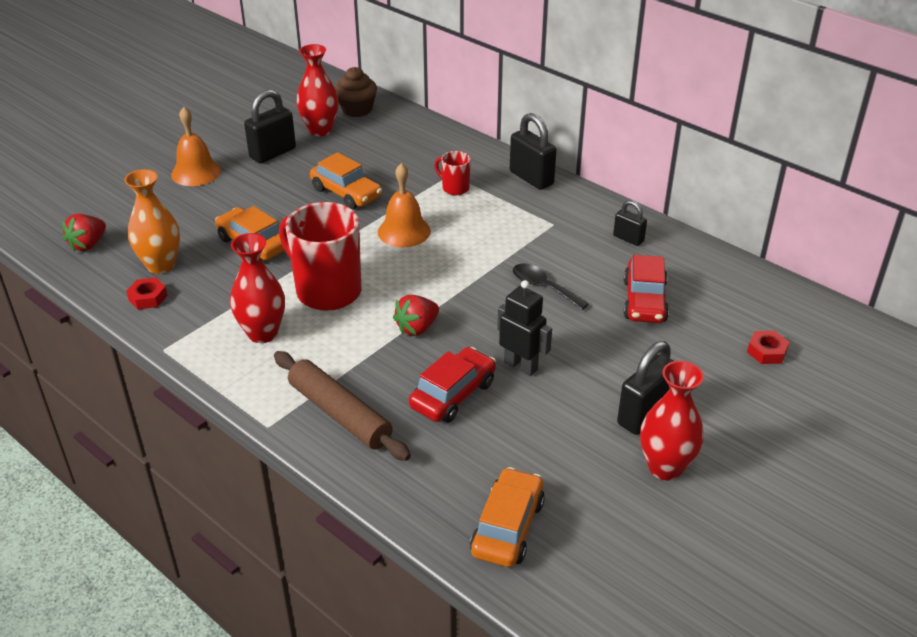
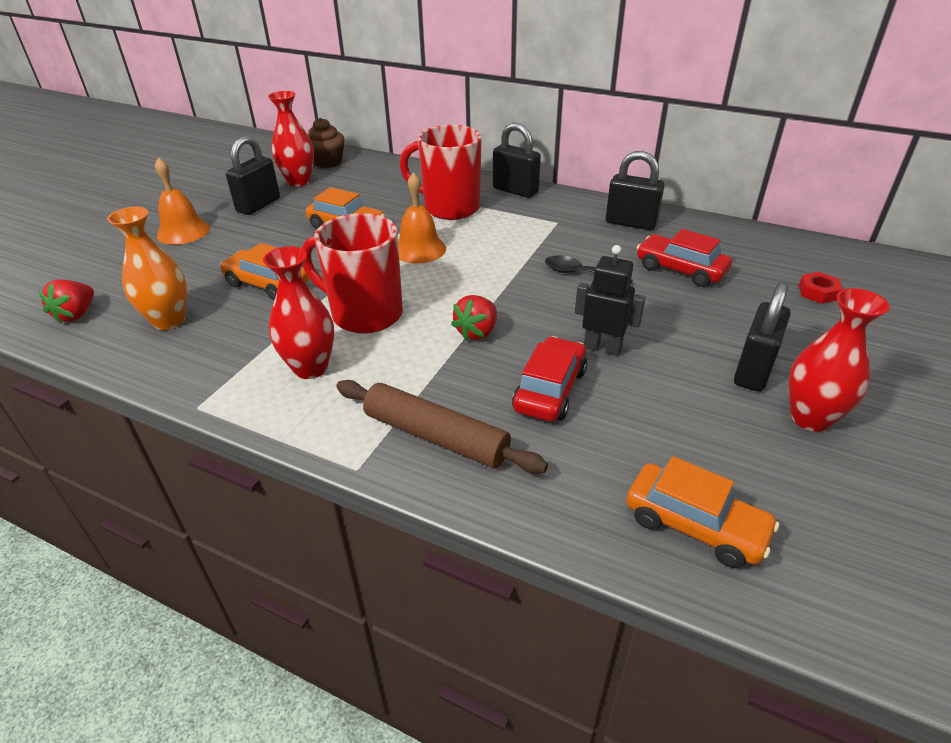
camera: 15 degrees left, 0 degrees up
(148, 297) = (162, 355): red nut -> none
(454, 188) = (449, 208): red mug -> red mug, size x2.13
(507, 527) = (695, 525): orange car -> orange car turned 120 degrees clockwise
(628, 239) = (631, 223): black padlock -> black padlock, size x1.71
(644, 301) = (680, 270): red car -> red car turned 135 degrees clockwise

